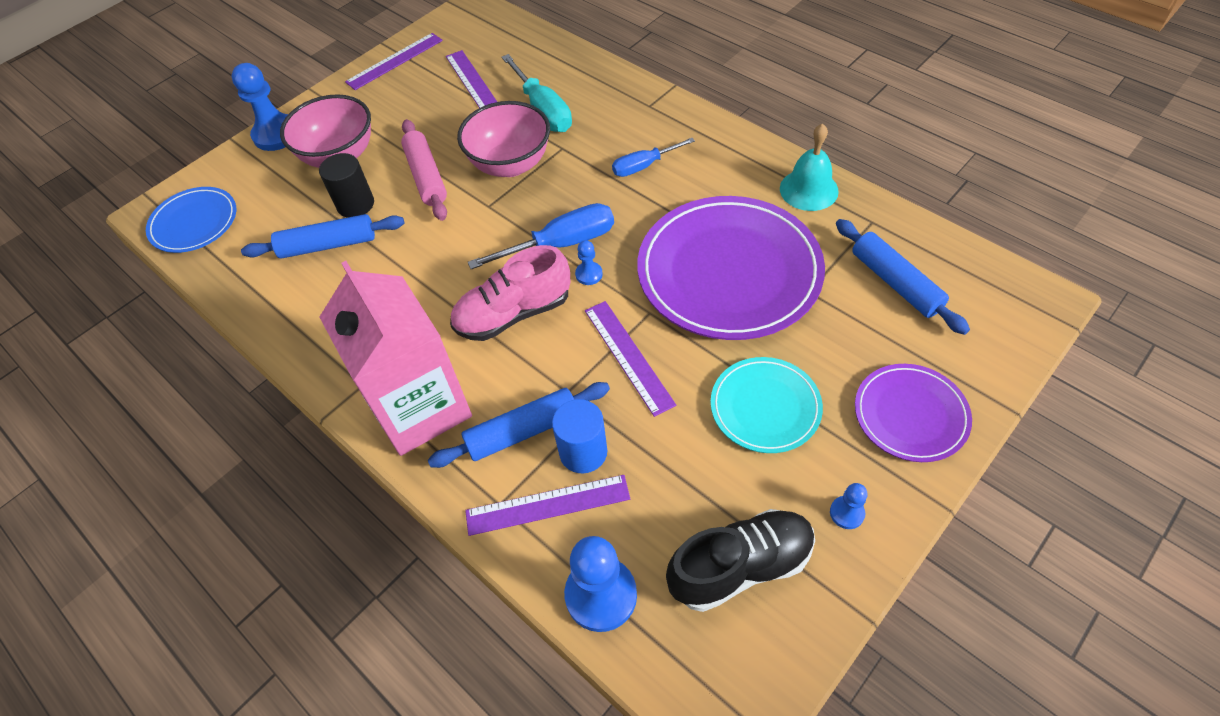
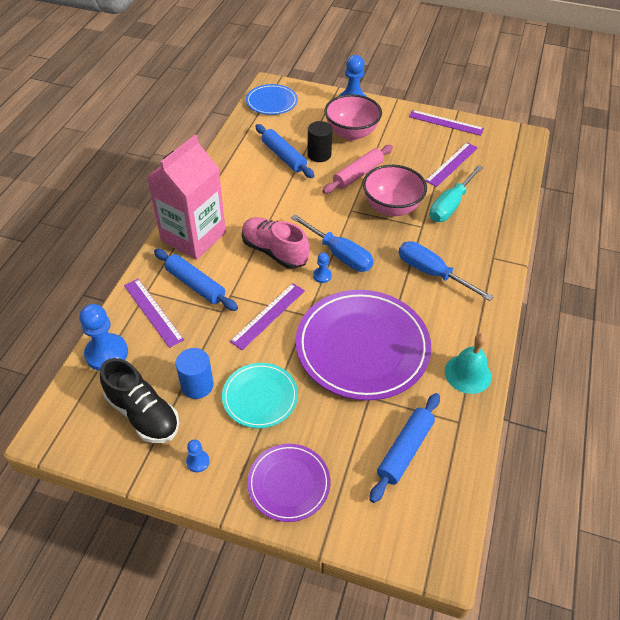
camera: 60 degrees right, 5 degrees down
(583, 452) = (192, 316): blue cylinder -> blue cylinder (197, 385)
(644, 166) = (432, 273): blue screwdriver -> blue screwdriver, size x1.56

